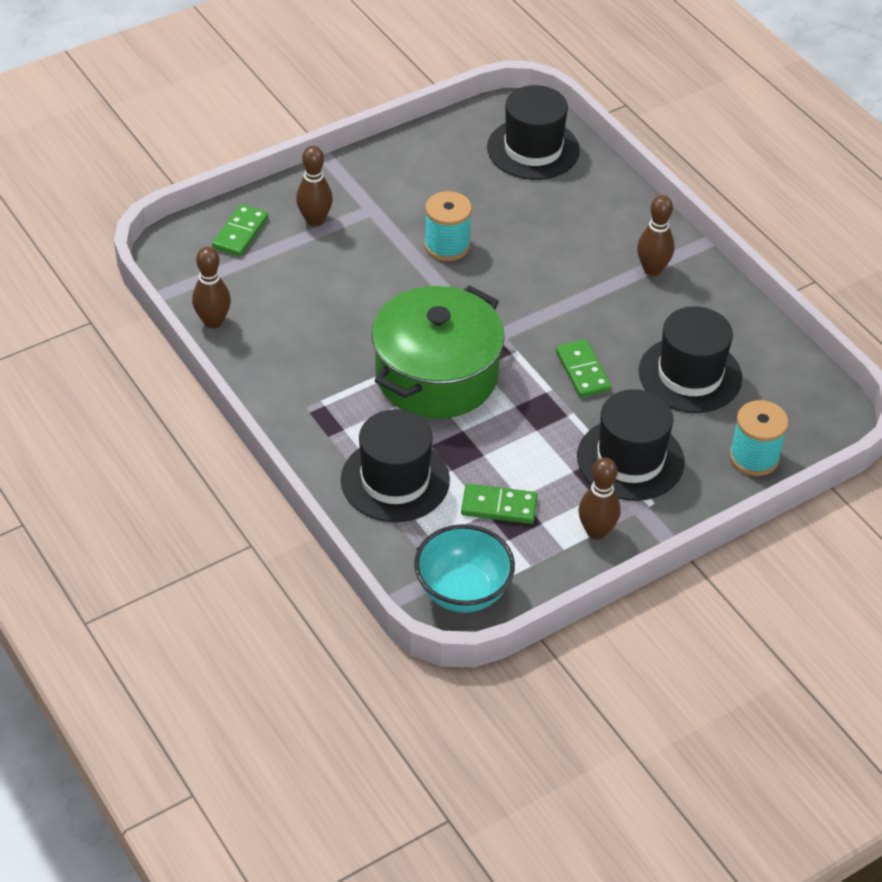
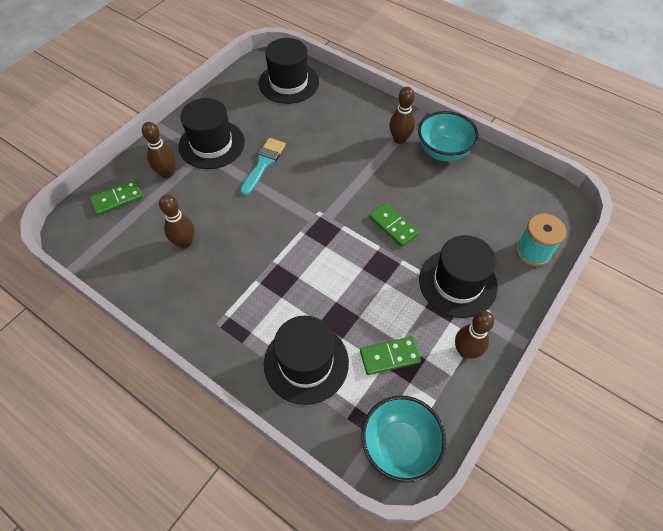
camera: 20 degrees left, 10 degrees up
(213, 322) = (121, 276): brown bowling pin -> brown bowling pin (185, 242)
(240, 233) = (117, 199): green domino -> green domino turned 60 degrees clockwise
(436, 375) = (298, 263): green pot -> none
(447, 246) = (263, 164): turquoise spool -> turquoise brush
(690, 375) = (461, 205): black hat -> black hat (211, 144)
(705, 303) = (443, 152): none -> turquoise bowl

